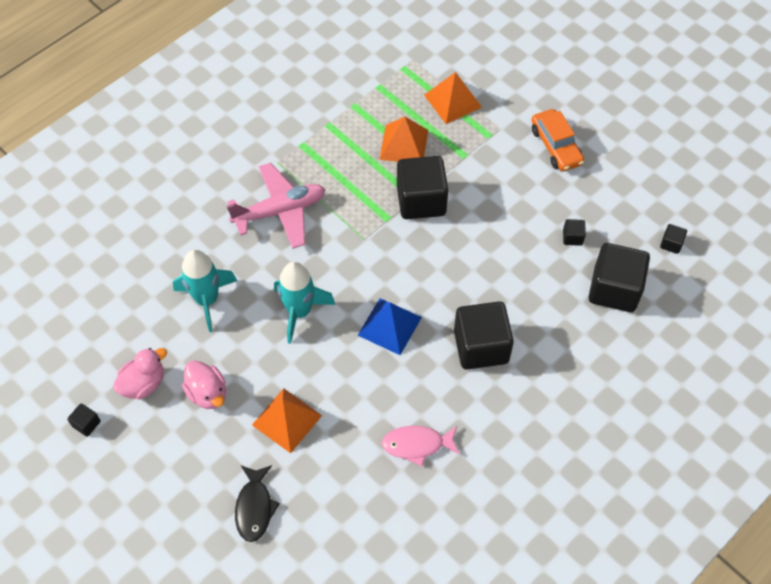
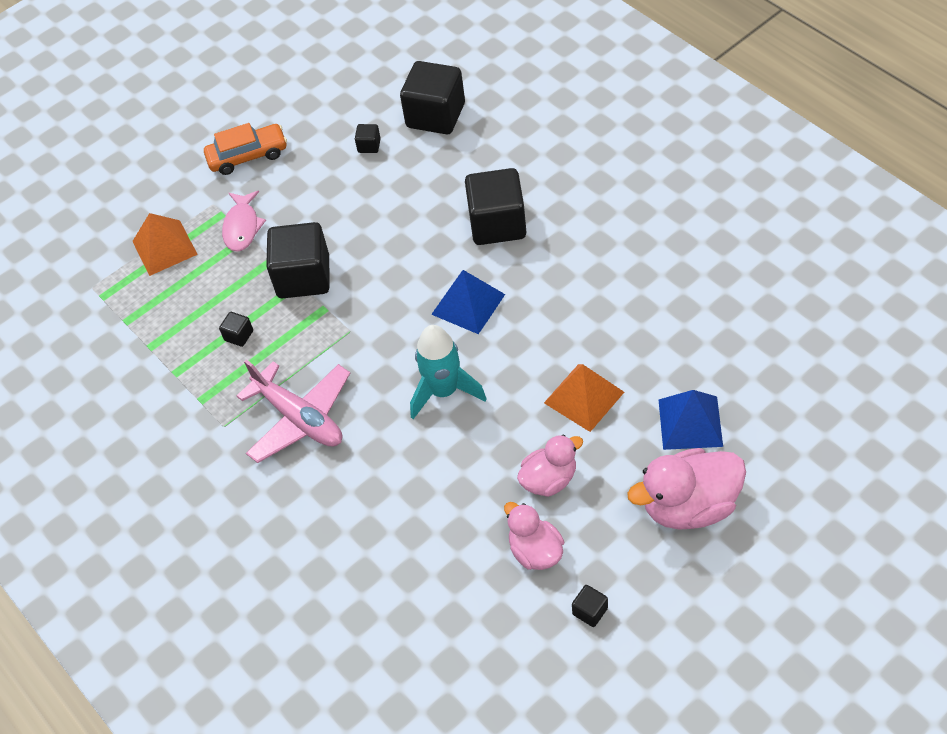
camera: 80 degrees left, 5 degrees down
(172, 503) = (689, 506): none -> pink duck
(207, 300) = (421, 490): turquoise rocket -> none
(255, 507) = (690, 422): black fish -> blue pyramid
(280, 211) = (299, 418): pink plane -> pink plane turned 150 degrees clockwise
(403, 144) = (220, 294): orange pyramid -> none
(417, 444) = (612, 278): pink fish -> pink fish (242, 227)
(671, 244) = (385, 70): black cube -> black cube (239, 335)

